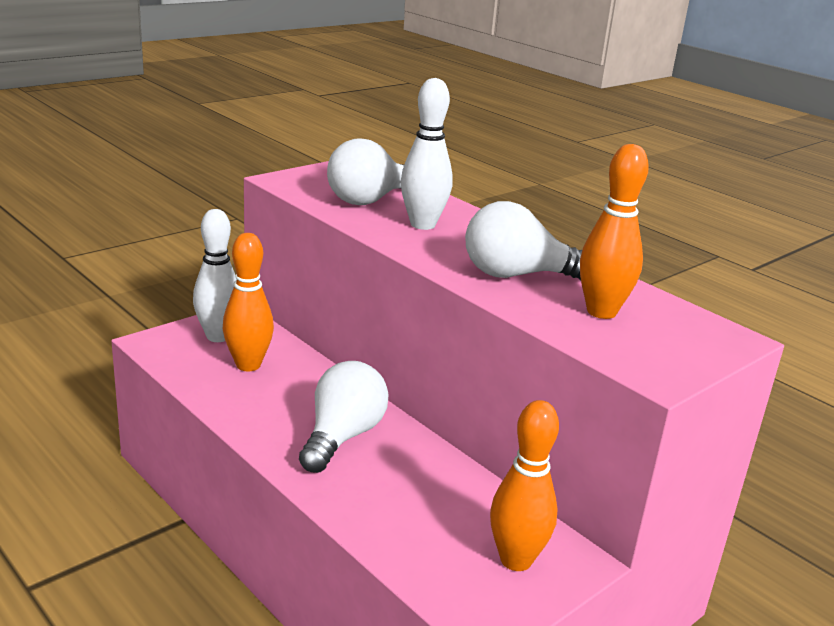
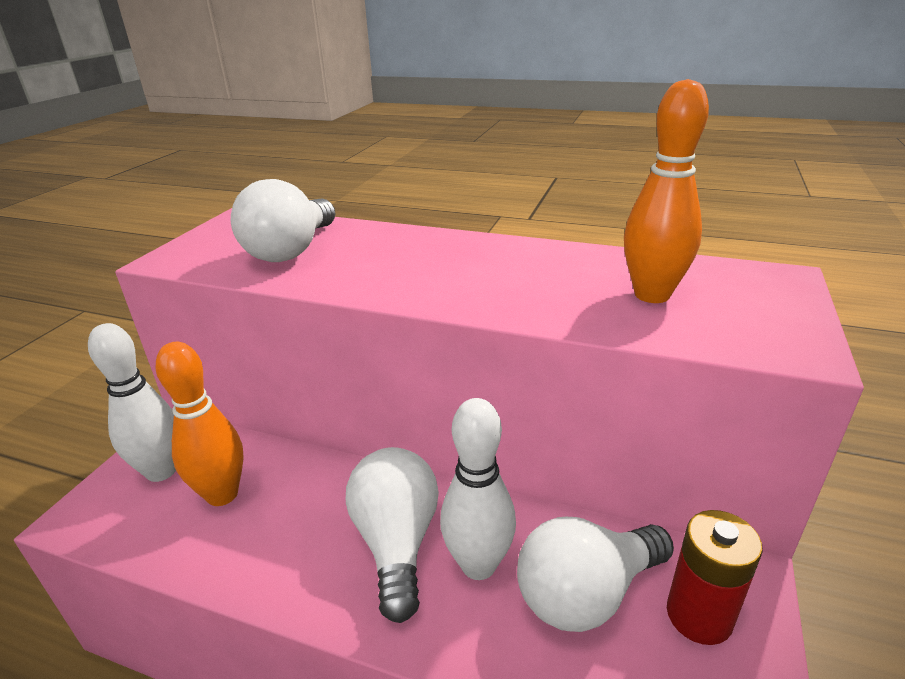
camera: 25 degrees left, 5 degrees up
(423, 224) = (374, 260): white bowling pin -> white bowling pin (478, 565)
(516, 560) = (699, 615): orange bowling pin -> red battery
(517, 275) = (528, 284): white light bulb -> white light bulb (586, 593)

